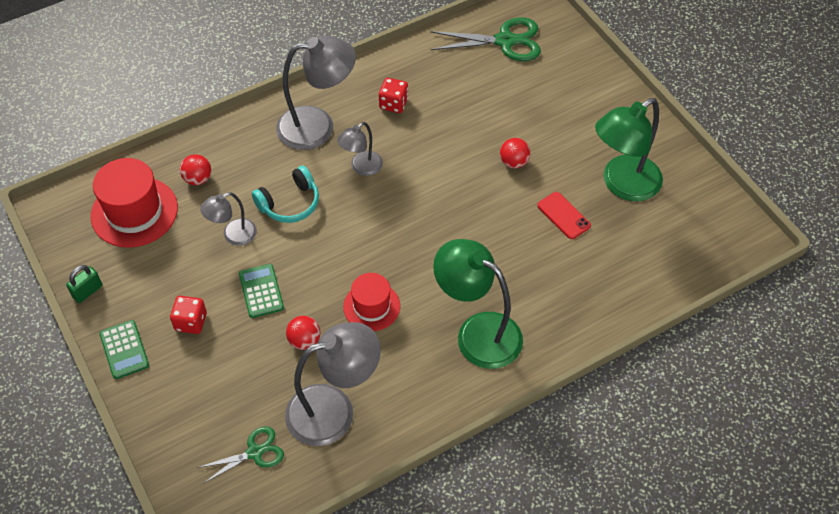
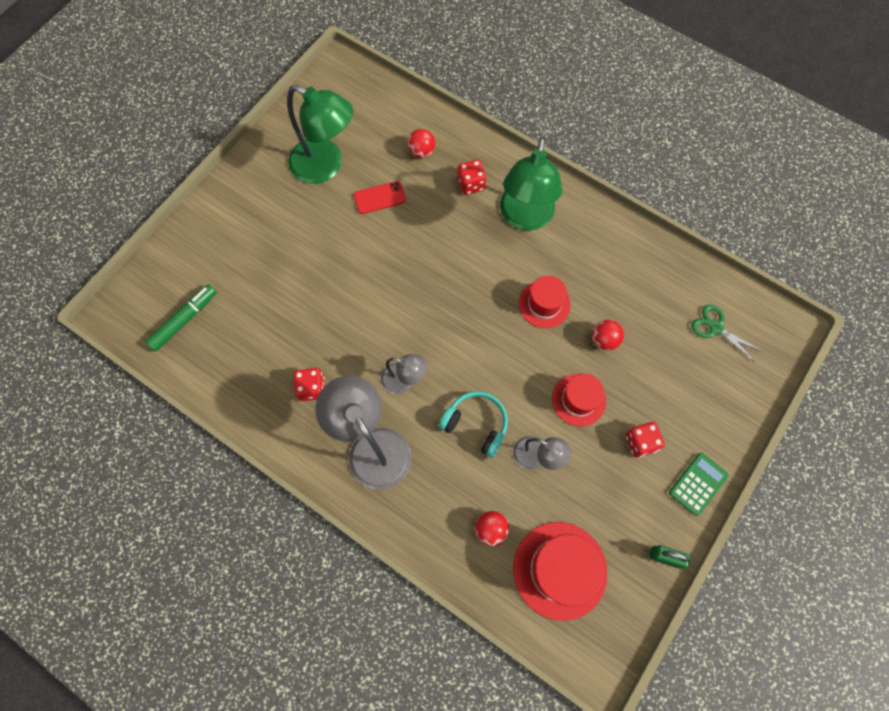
camera: 115 degrees left, 15 degrees up
(261, 291) = (578, 400): green calculator -> red hat
(334, 410) = (648, 289): grey lamp -> none
(505, 41) = (184, 320): green scissors -> green marker
(514, 162) = (339, 255): red ball -> red ball (421, 152)
(542, 300) = (471, 184): none -> red dice
(563, 215) = (379, 197): red phone -> red phone turned 45 degrees clockwise

